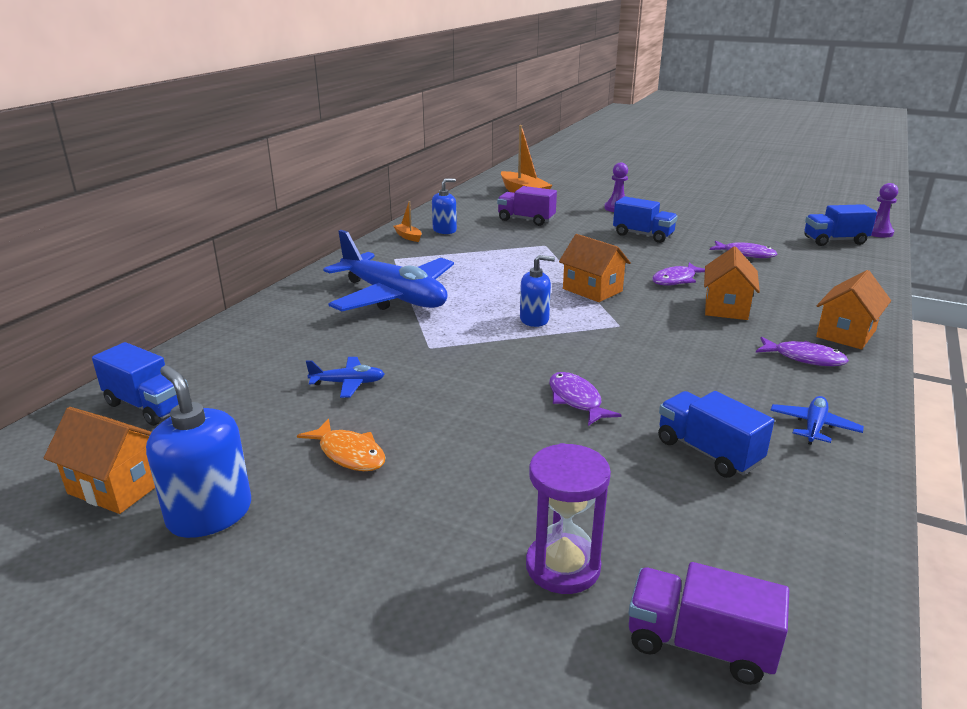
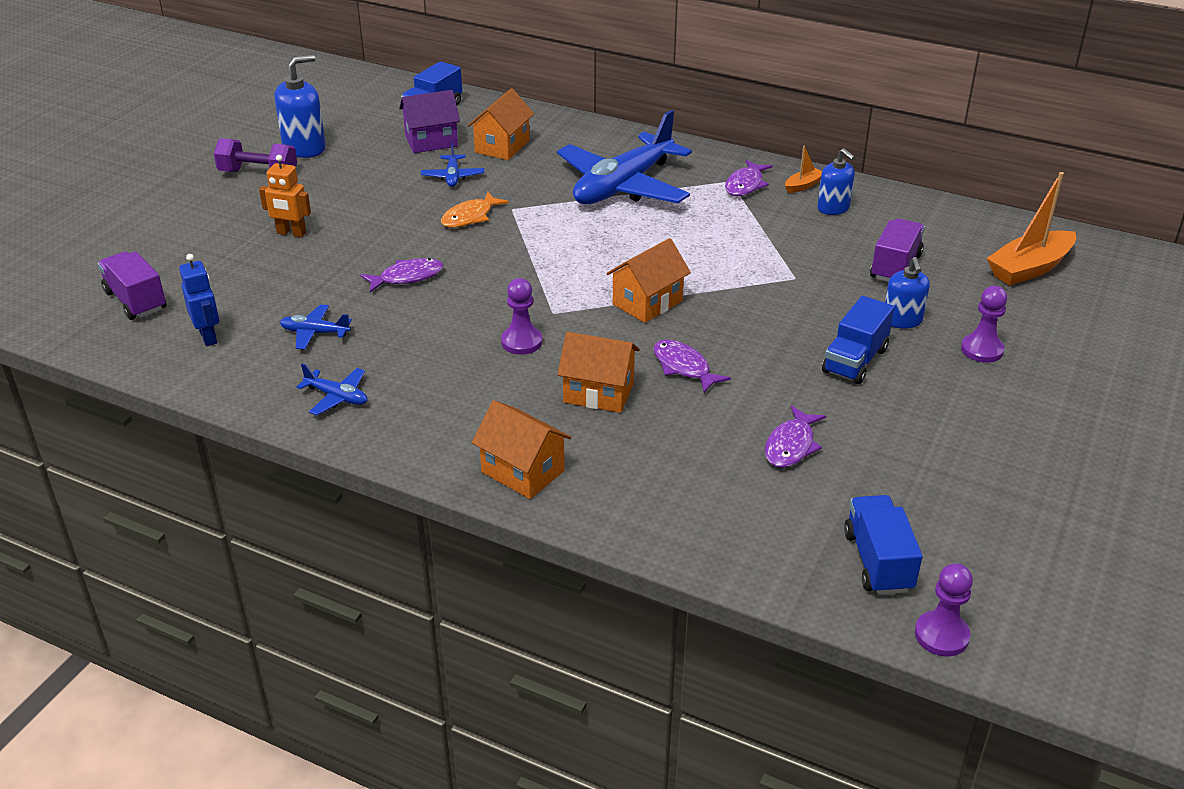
camera: 90 degrees right, 10 degrees up
(117, 486) = (341, 117): orange house -> orange house (502, 146)
(245, 402) = (431, 141): none -> purple house
(285, 557) = (258, 174): none -> purple dumbbell
(349, 454) = (355, 185): orange fish -> orange fish (470, 217)
(480, 497) = (291, 233): none -> orange robot
(534, 319) = (568, 262): blue soap dispenser -> blue soap dispenser (902, 320)
(563, 567) = (214, 261): purple hourglass -> none
(671, 337) = (521, 342): none -> purple pawn
(699, 644) = (136, 301): purple truck -> purple truck turned 60 degrees counterclockwise
(708, 452) = (315, 333): blue truck -> blue plane
(756, 540) = (208, 336): none -> blue robot
(804, 358) = (466, 423): purple fish -> purple fish (745, 185)

